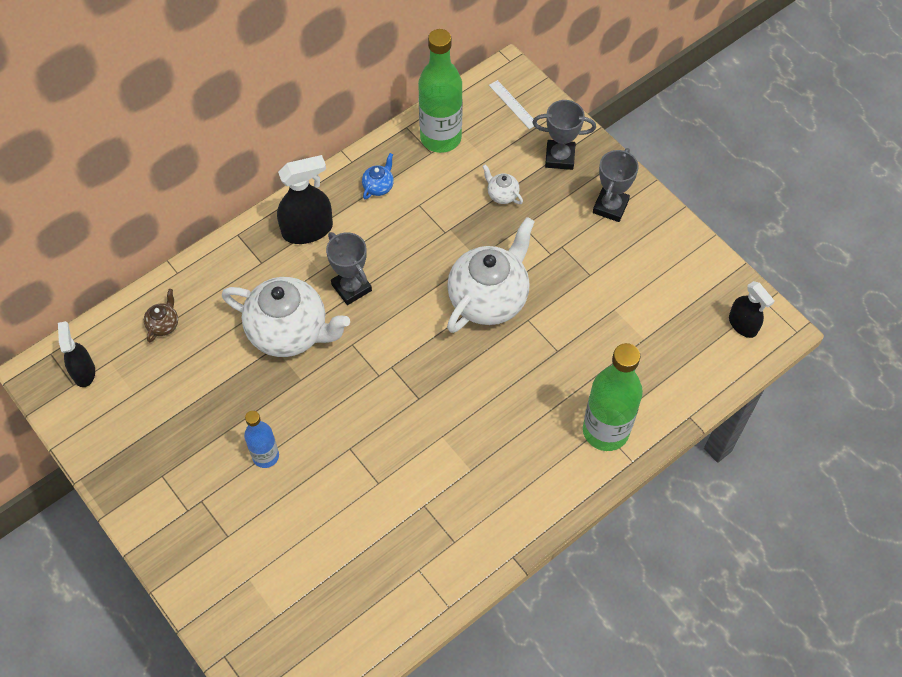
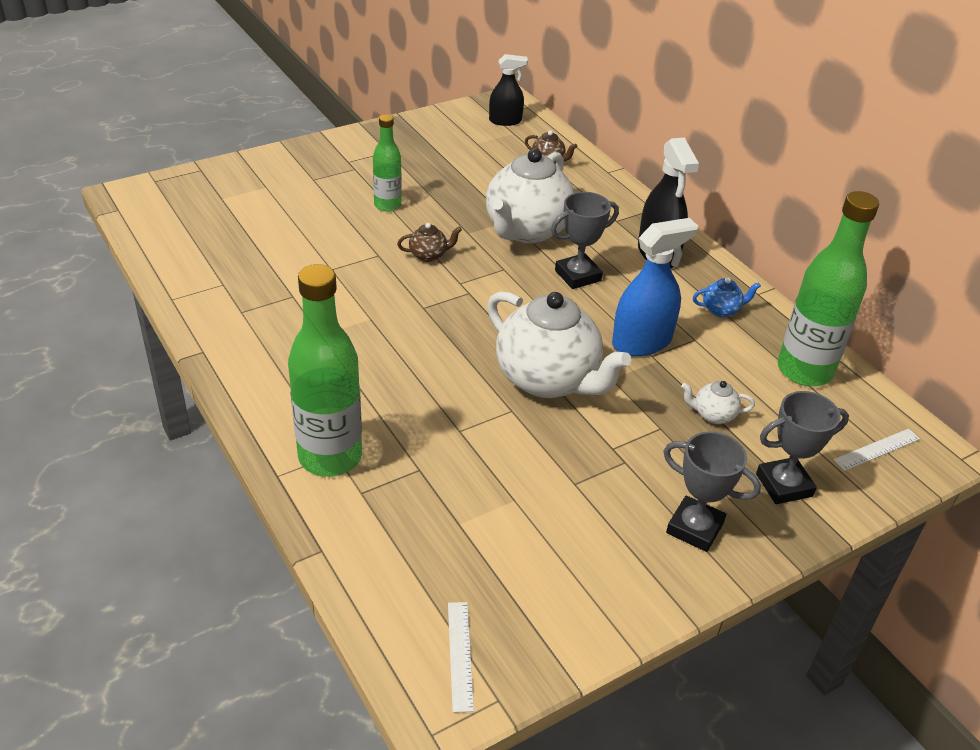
camera: 95 degrees right, 20 degrees down
(265, 456) = (387, 205): blue bottle -> green bottle
(343, 406) = (429, 255): none -> brown teapot
(378, 186) = (721, 310): blue teapot -> blue teapot turned 45 degrees counterclockwise
(430, 239) = (642, 342): none -> blue spray bottle
(502, 195) = (713, 415): white teapot -> white teapot turned 135 degrees counterclockwise
(559, 157) = (784, 485): grey trophy -> grey trophy turned 60 degrees clockwise
(742, 324) = (460, 655): black spray bottle -> white ruler

